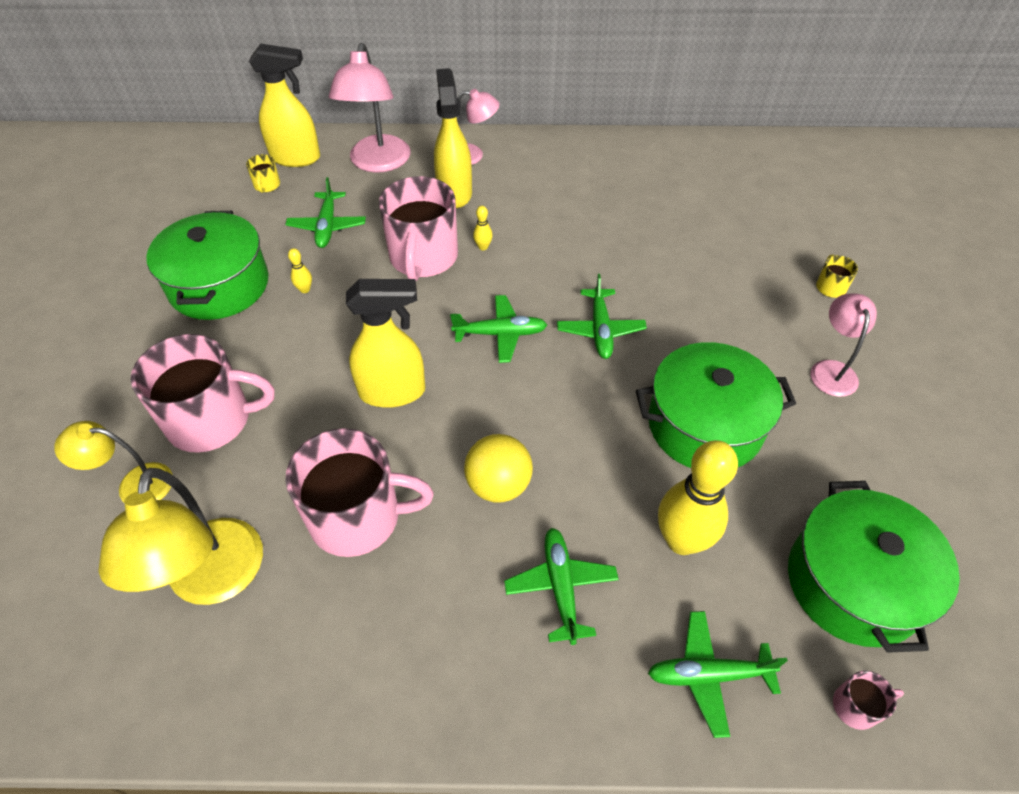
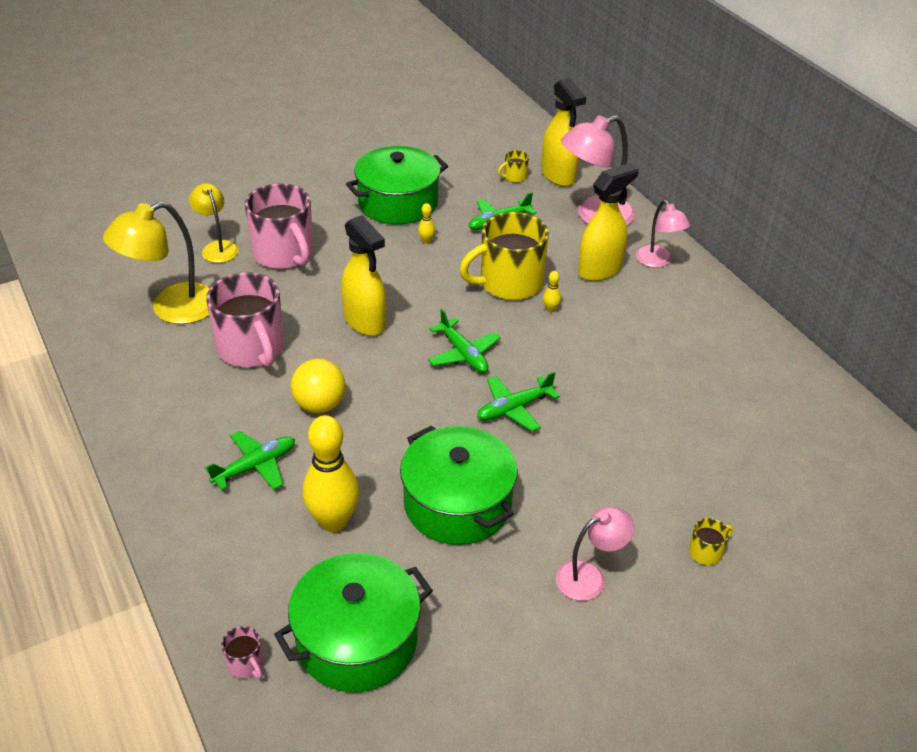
camera: 60 degrees right, 10 degrees down
(423, 258) = (509, 283): pink mug -> yellow mug
(708, 675) = (228, 568): green plane -> none

